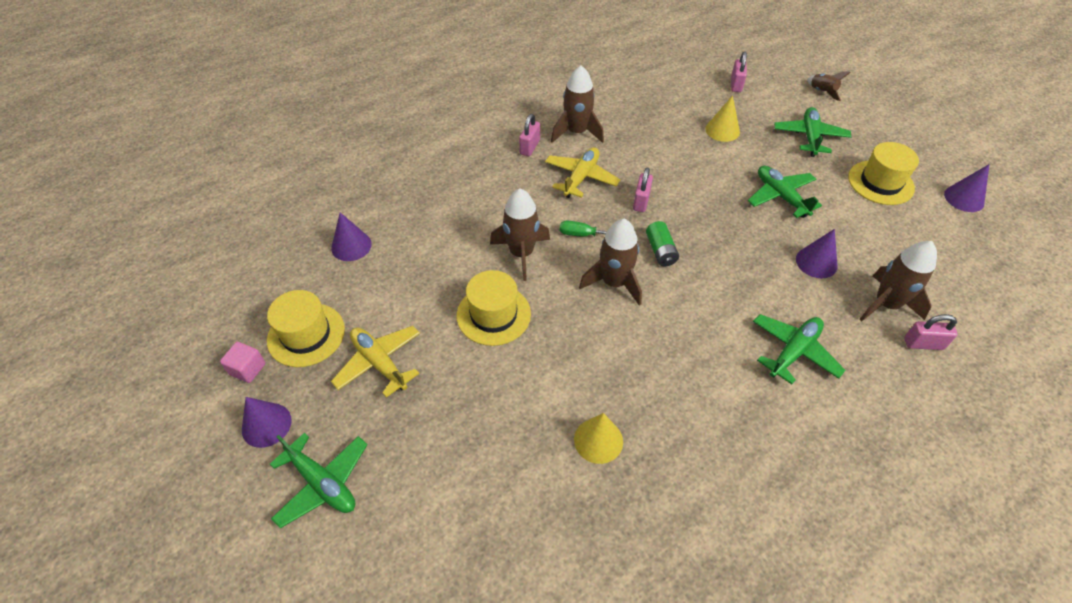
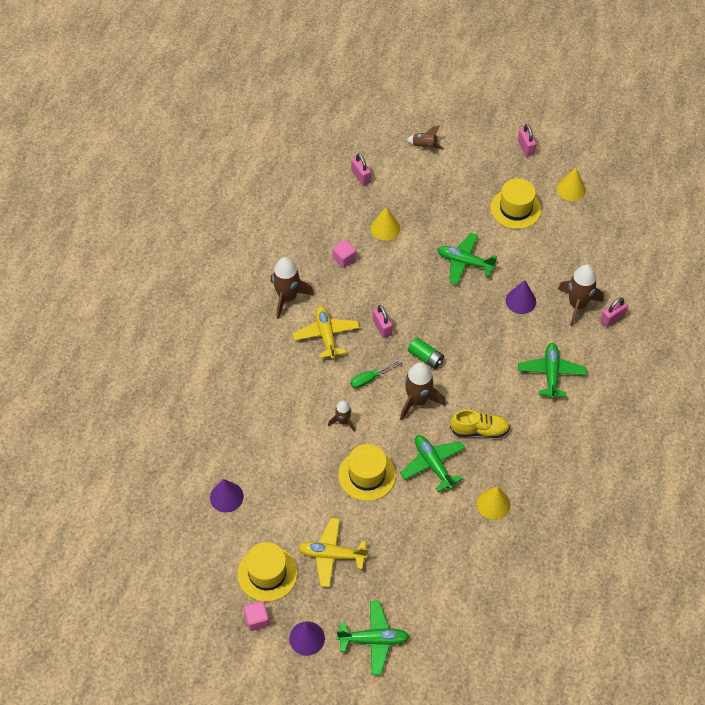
camera: 40 degrees left, 5 degrees up
(521, 254) = (343, 421): brown rocket -> brown rocket, size x0.56
(529, 147) = (267, 333): pink padlock -> pink padlock (525, 147)
(654, 353) = (479, 430): none -> yellow shoe
(659, 132) = (344, 259): none -> pink cube
(809, 137) = (446, 196): green plane -> green plane (433, 464)
(964, 198) = (571, 189): purple cone -> yellow cone

